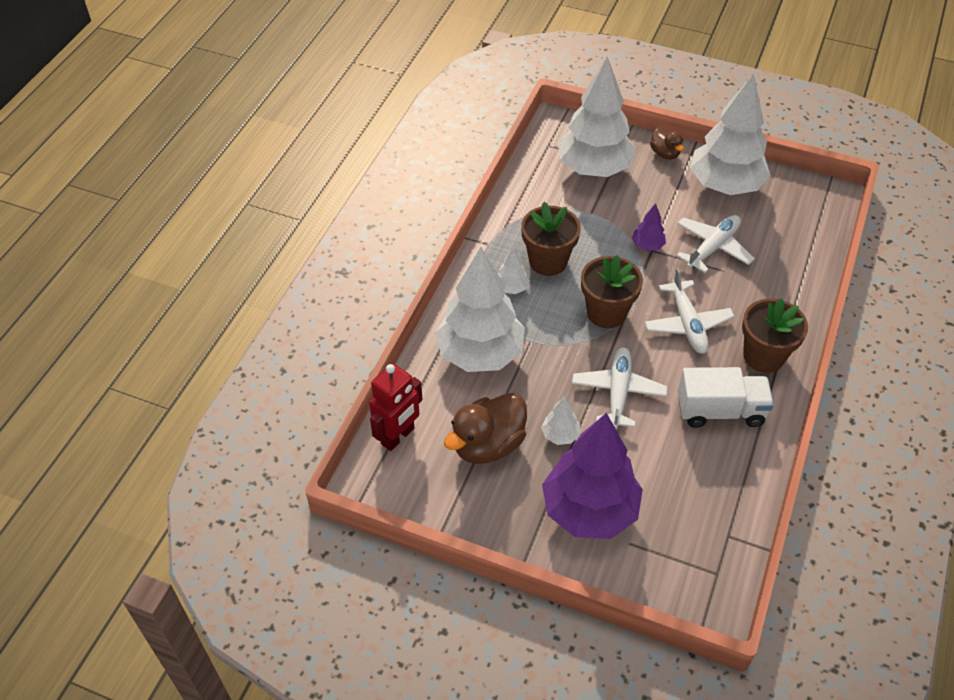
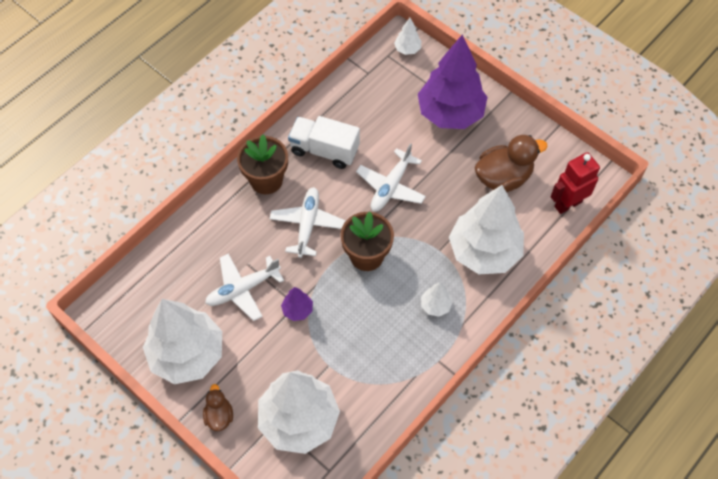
camera: 160 degrees left, 10 degrees up
(548, 261) = (392, 323): brown flower pot -> none
(560, 435) = (448, 168): white tree -> white tree (407, 49)

